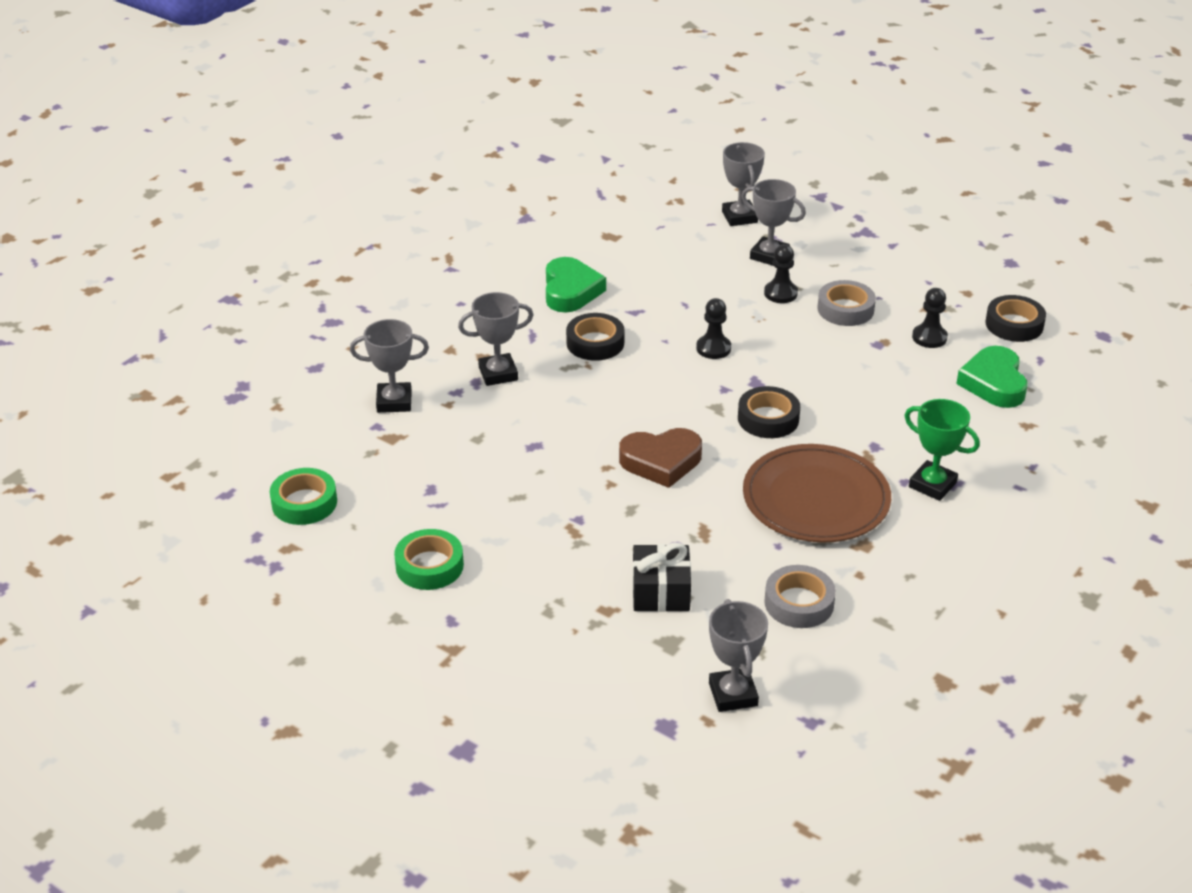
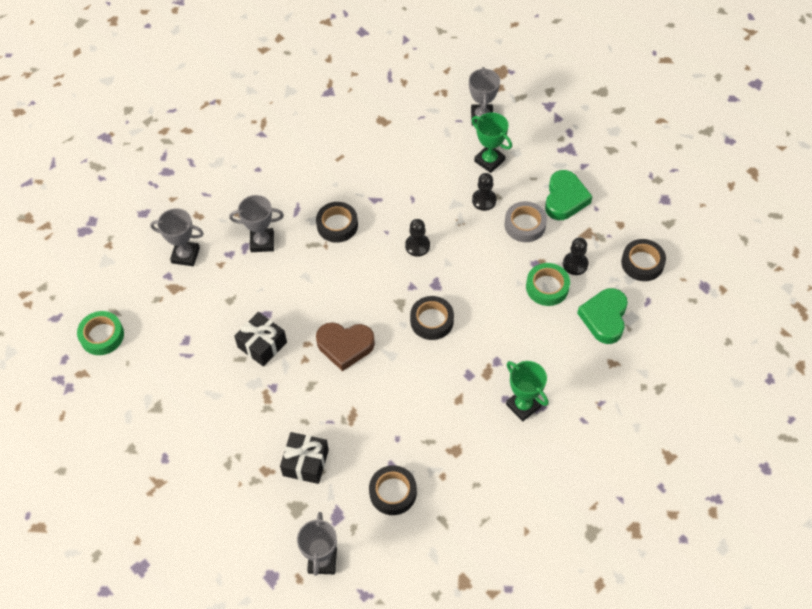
camera: 15 degrees right, 20 degrees up
(429, 566) = (165, 408): green tape -> green tape (547, 287)
(543, 477) = (262, 345): none -> black gift
(570, 291) = (337, 171): green heart -> green heart (565, 199)
(769, 255) = (489, 161): grey trophy -> green trophy
(799, 603) = (393, 492): grey tape -> black tape
(816, 499) = (438, 402): brown plate -> none

